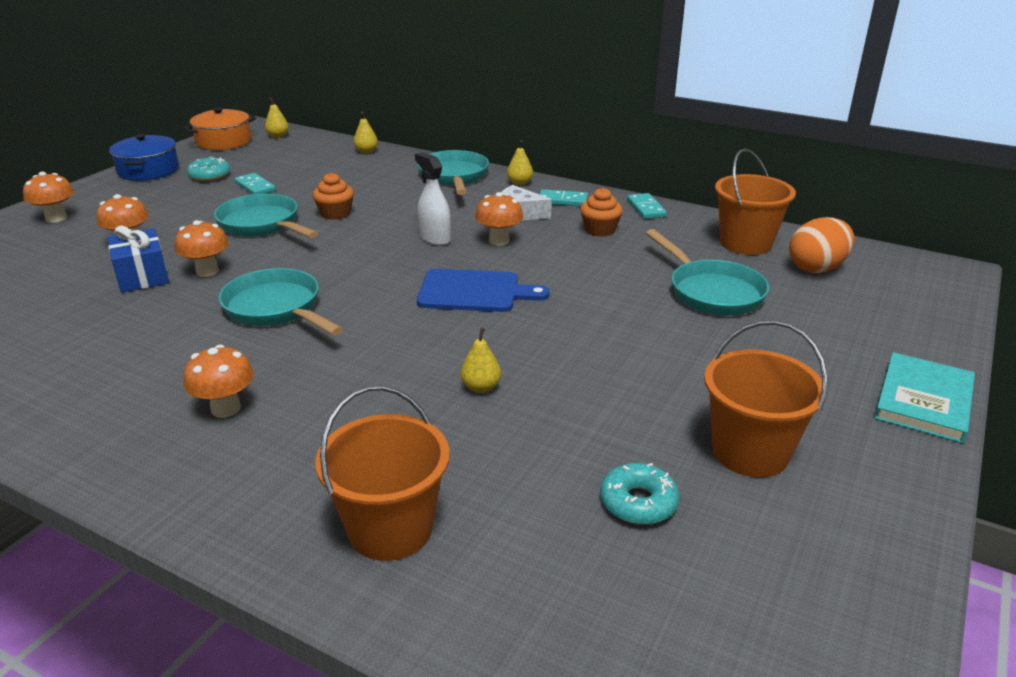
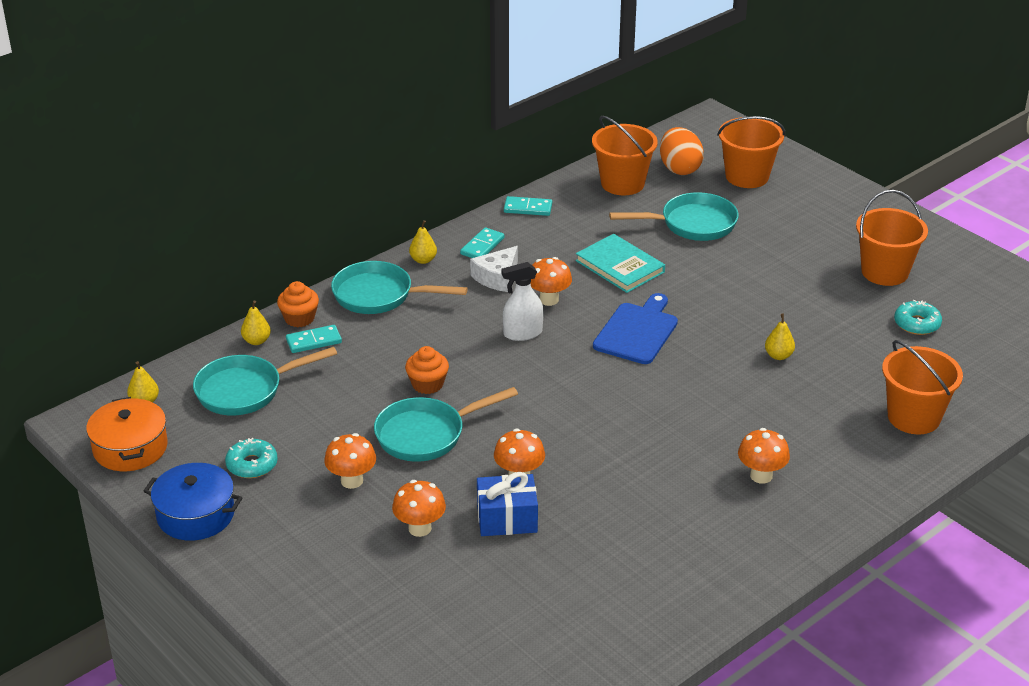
camera: 70 degrees left, 5 degrees up
(56, 218) = (311, 588): orange mushroom -> orange mushroom (352, 481)
(255, 187) = (313, 432): turquoise domino -> turquoise domino (314, 341)
(276, 309) = (616, 439): turquoise pan -> turquoise pan (245, 390)
(600, 230) = (557, 243): orange cupcake -> orange cupcake (299, 318)
(857, 311) = (747, 176): none -> orange bucket
(923, 400) = (857, 195): turquoise book -> turquoise book (620, 266)

